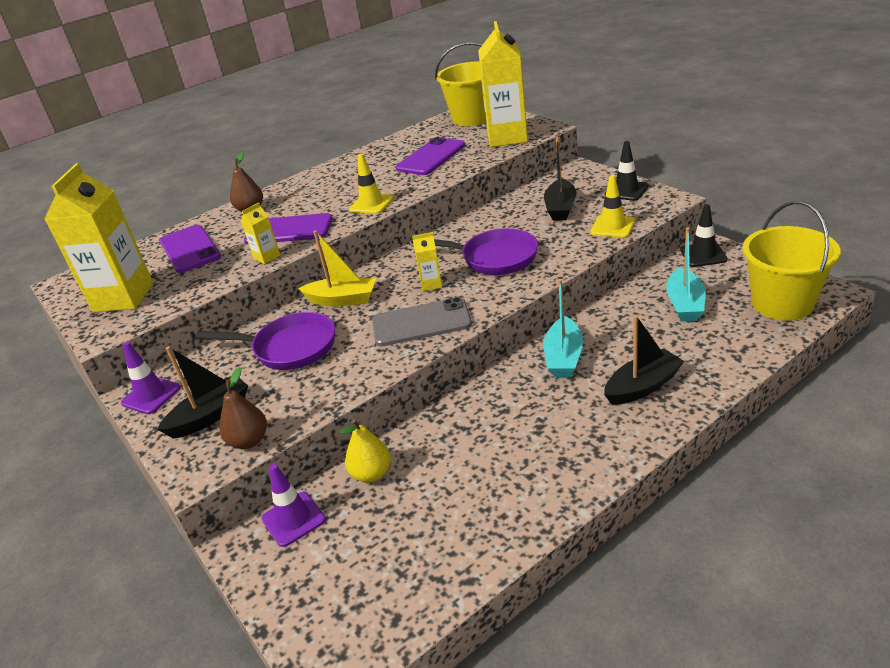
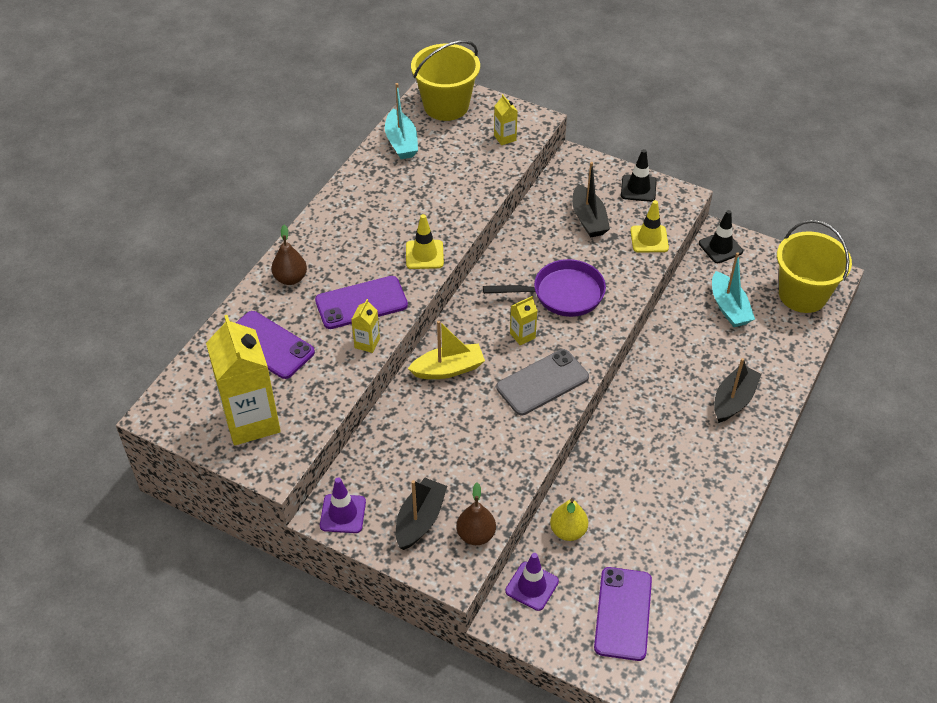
camera: 30 degrees left, 15 degrees up
(289, 348) = (438, 434): purple pan -> none
(431, 157) = (441, 176): purple phone -> purple phone (623, 613)
(507, 137) = (505, 138): yellow carton -> yellow carton, size x0.44
(563, 357) = (658, 383): turquoise boat -> turquoise boat (401, 142)

